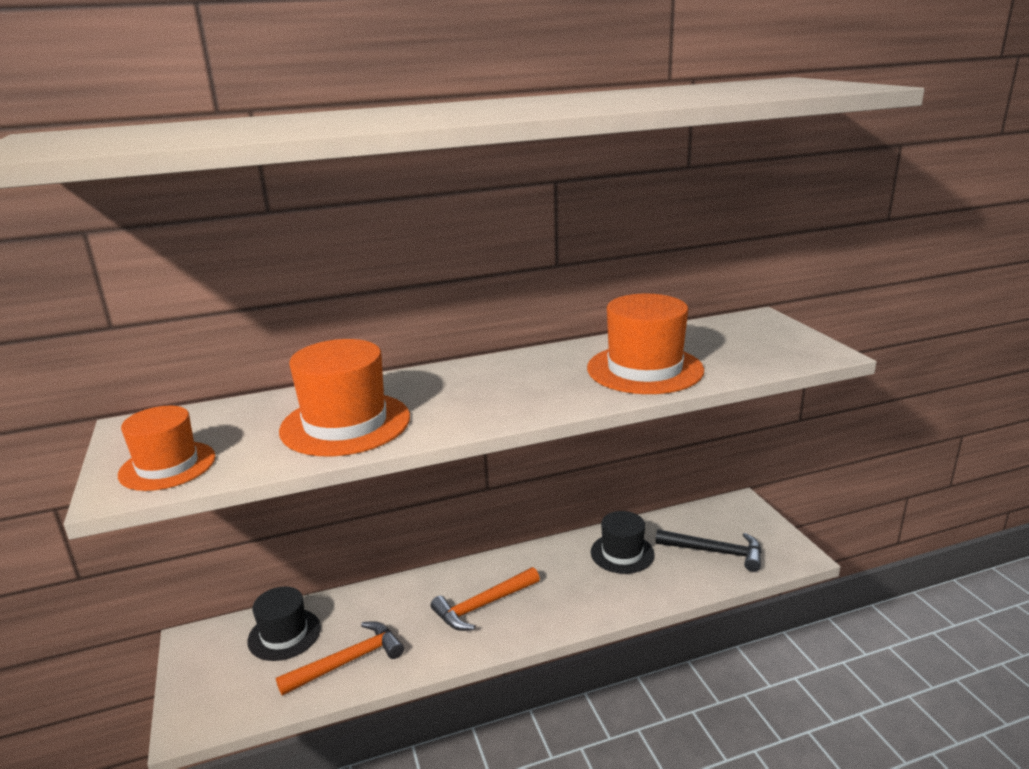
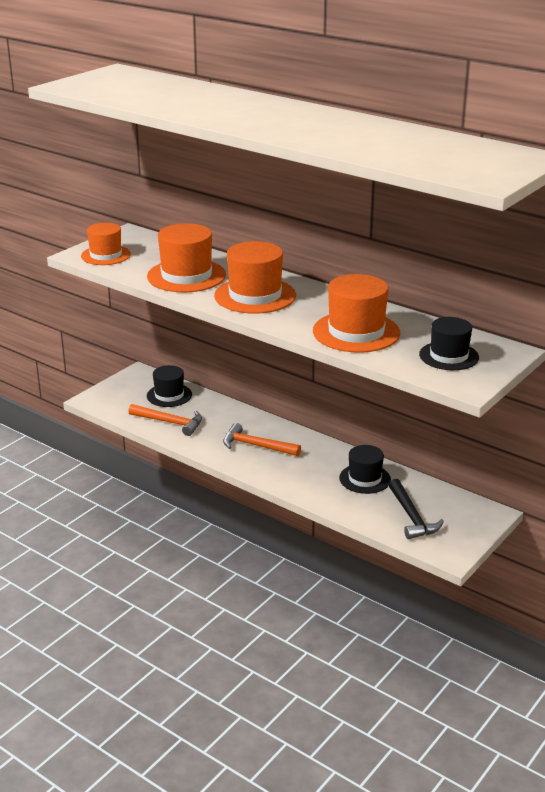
camera: 55 degrees right, 5 degrees up
(474, 397) = (255, 295): none -> orange hat
(748, 343) = (449, 356): none -> black hat

